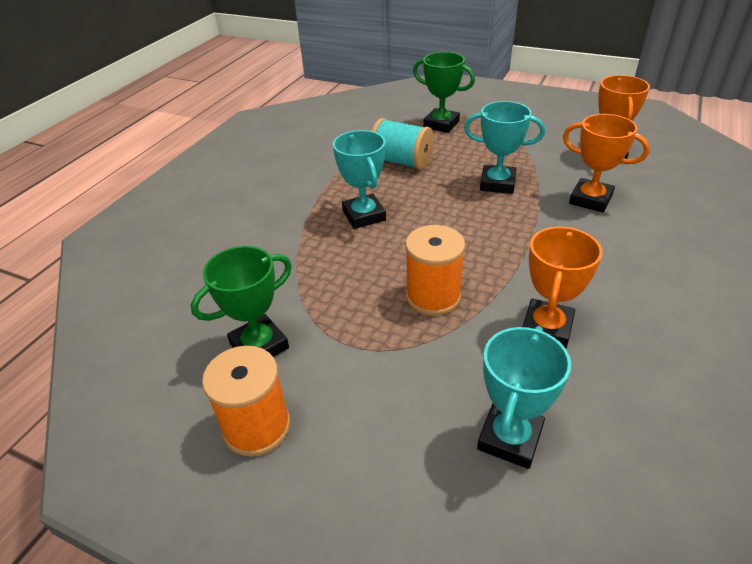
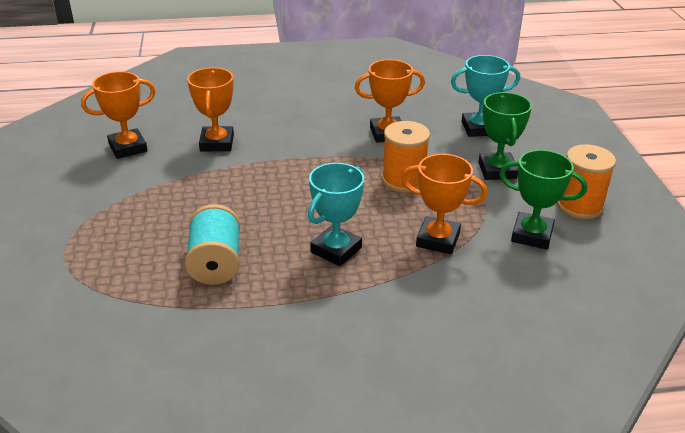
camera: 125 degrees left, 5 degrees down
(320, 276) = (438, 240): none -> orange trophy
(441, 124) = (102, 264): green trophy -> green trophy (497, 170)
(497, 183) = (221, 191): turquoise trophy -> none

